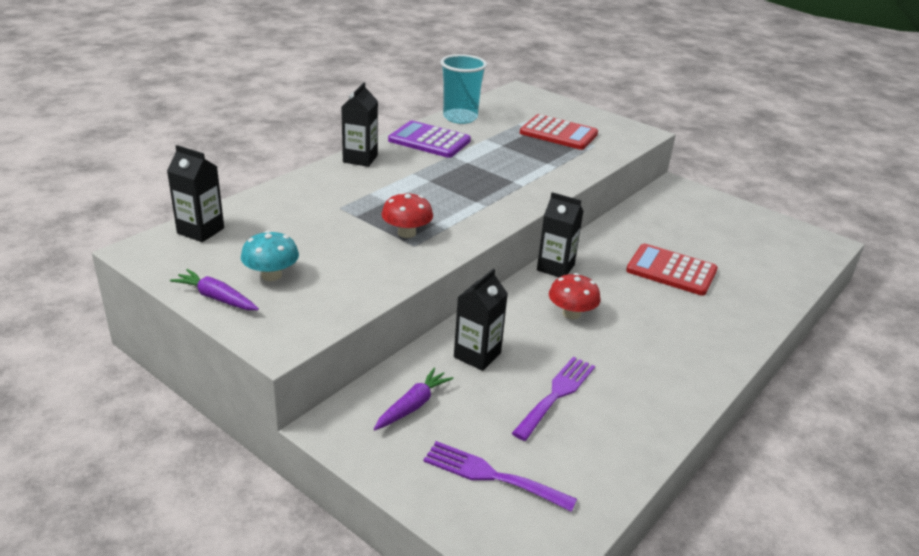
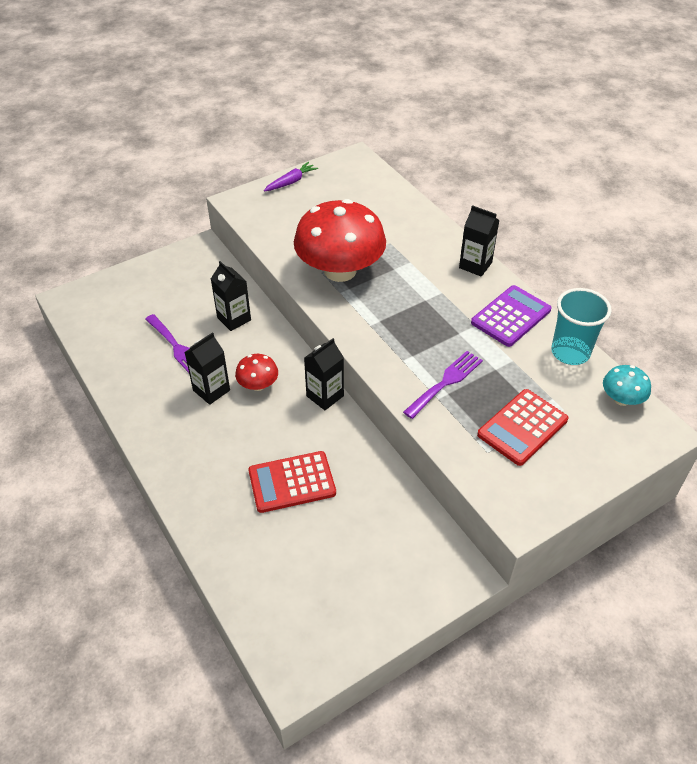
camera: 110 degrees right, 15 degrees up
(200, 231) = (373, 179): black carton -> black carton (211, 390)
(271, 275) = (307, 203): turquoise mushroom -> turquoise mushroom (621, 399)
(406, 233) = (340, 270): red mushroom -> red mushroom, size x2.23
(413, 405) = (202, 280): purple carrot -> none
(491, 475) = (130, 299): purple fork -> purple fork (446, 382)
(671, 270) = (292, 482): red calculator -> red calculator turned 150 degrees counterclockwise

